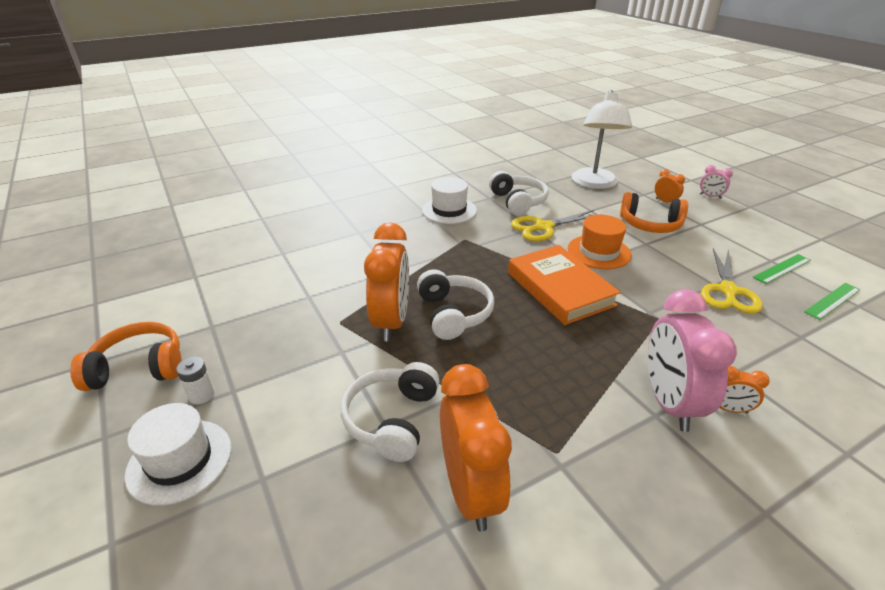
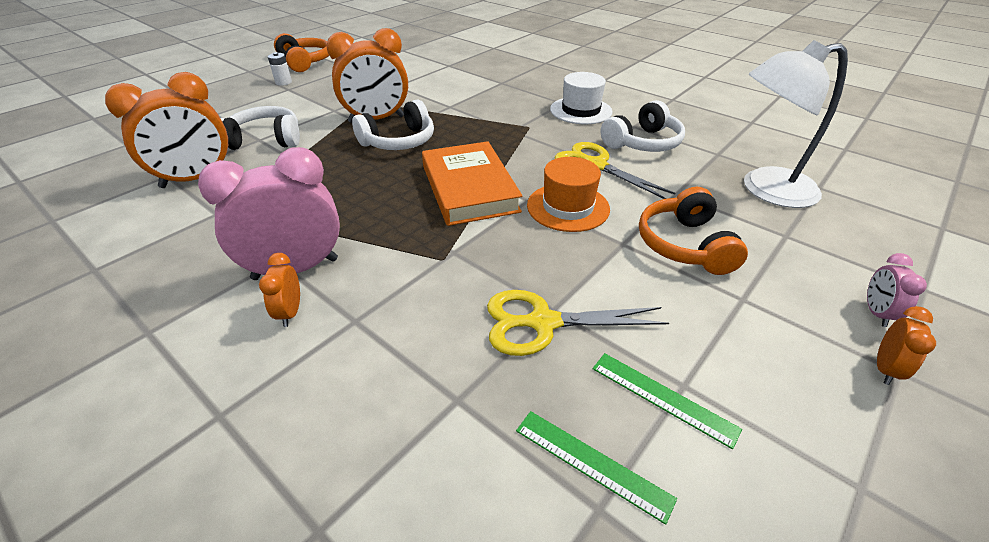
camera: 70 degrees right, 5 degrees up
(180, 461) = (230, 91): white hat -> none
(560, 289) = (469, 188): orange book -> orange book turned 60 degrees counterclockwise
(665, 202) = (784, 258): orange clock -> orange clock (885, 369)

